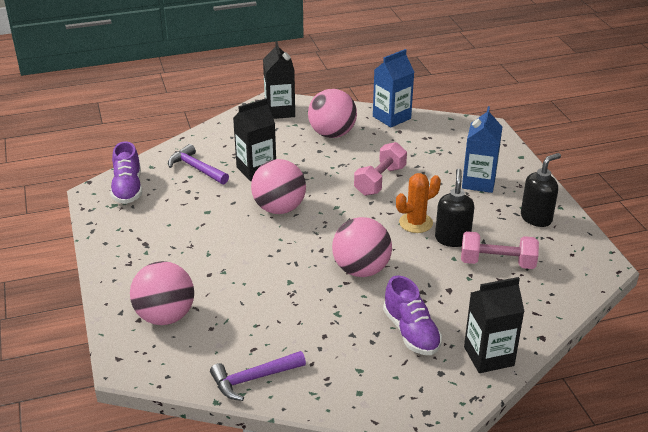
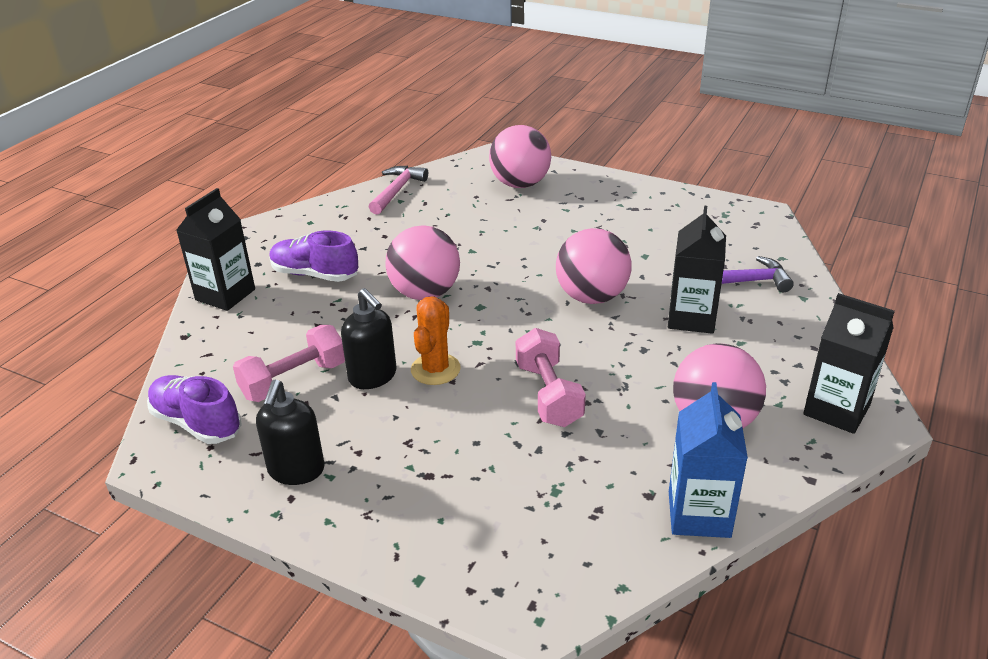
camera: 135 degrees right, 0 degrees up
(128, 188) = (748, 230): purple shoe -> purple shoe (197, 423)
(253, 379) = (397, 191): purple hammer -> pink hammer
(478, 182) = (428, 478): blue carton -> none

